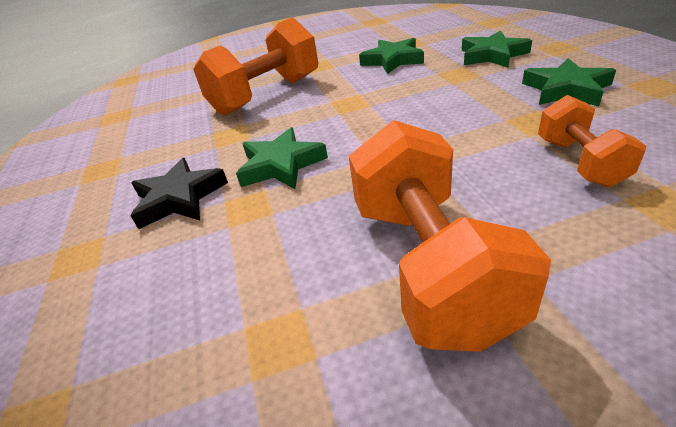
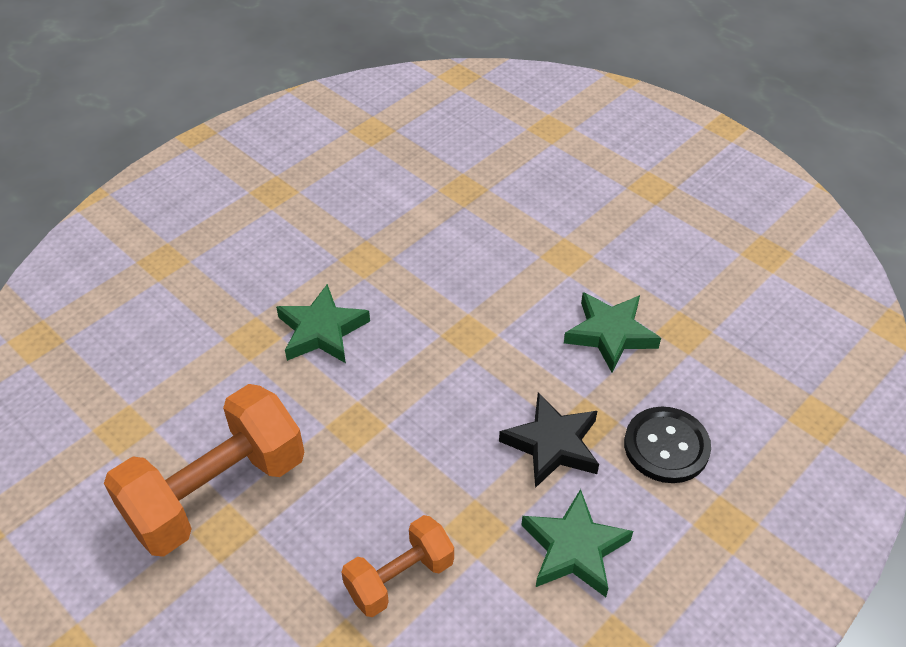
camera: 55 degrees right, 10 degrees up
(179, 198) = (249, 281): black star -> black star (552, 444)
(266, 95) = (463, 243): orange dumbbell -> none
(492, 55) = (666, 446): green star -> black button

